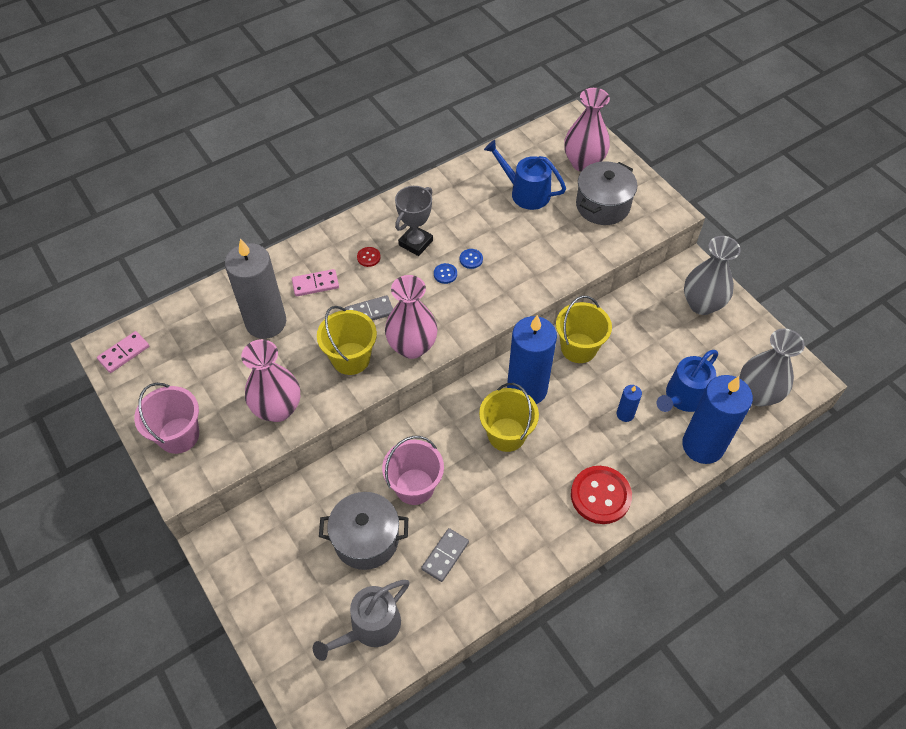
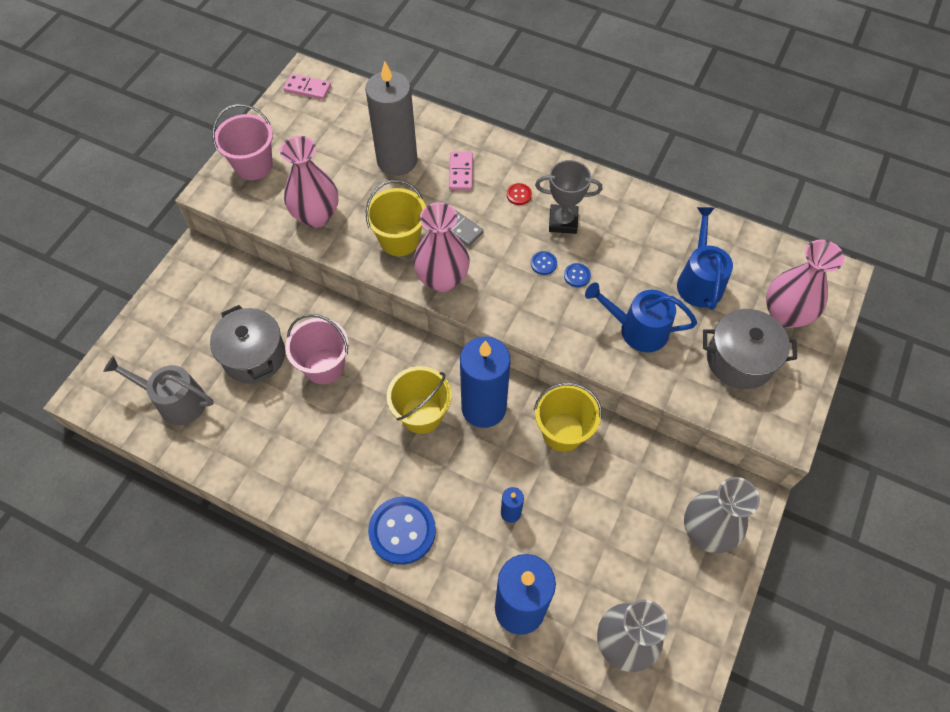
camera: 60 degrees right, 5 degrees up
(315, 284) = (461, 172): pink domino -> pink domino turned 45 degrees clockwise
(445, 555) = (269, 425): grey domino -> none
(600, 496) = (402, 531): red button -> blue button
(683, 397) = (569, 562): blue watering can -> blue watering can (638, 329)

